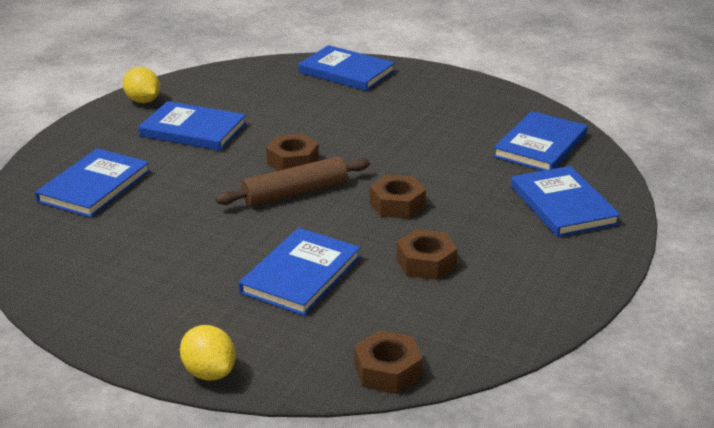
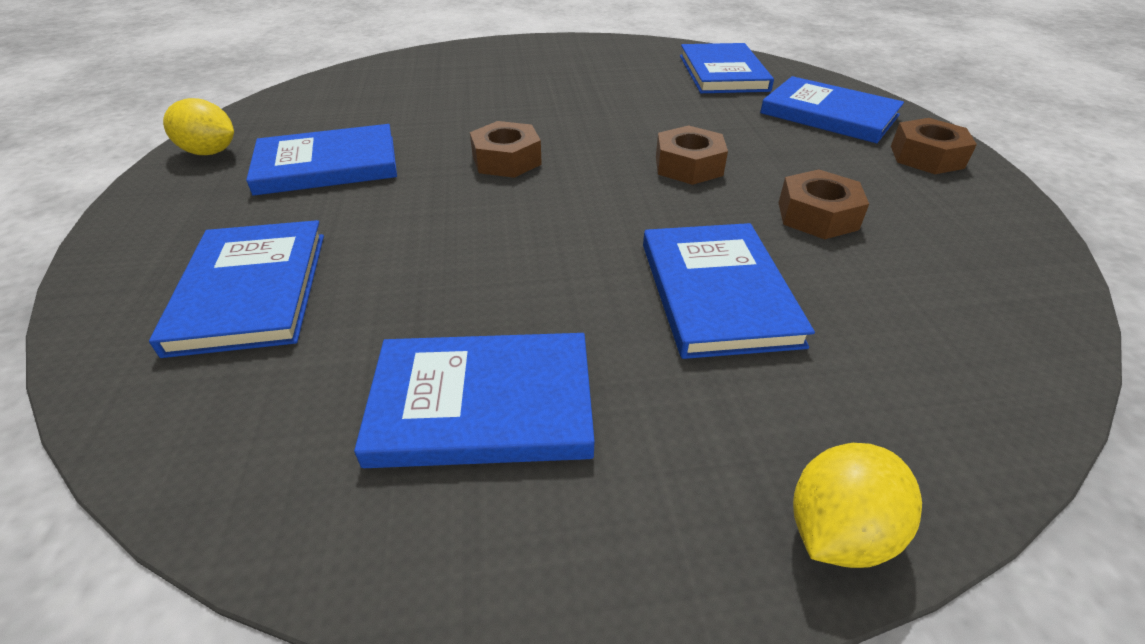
camera: 35 degrees left, 10 degrees up
(209, 372) = (838, 531): yellow lemon -> yellow lemon turned 60 degrees counterclockwise
(295, 192) = (559, 193): brown rolling pin -> none
(346, 72) = (442, 60): blue book -> blue book (482, 403)
(387, 370) = (1015, 375): brown nut -> brown nut (926, 157)

